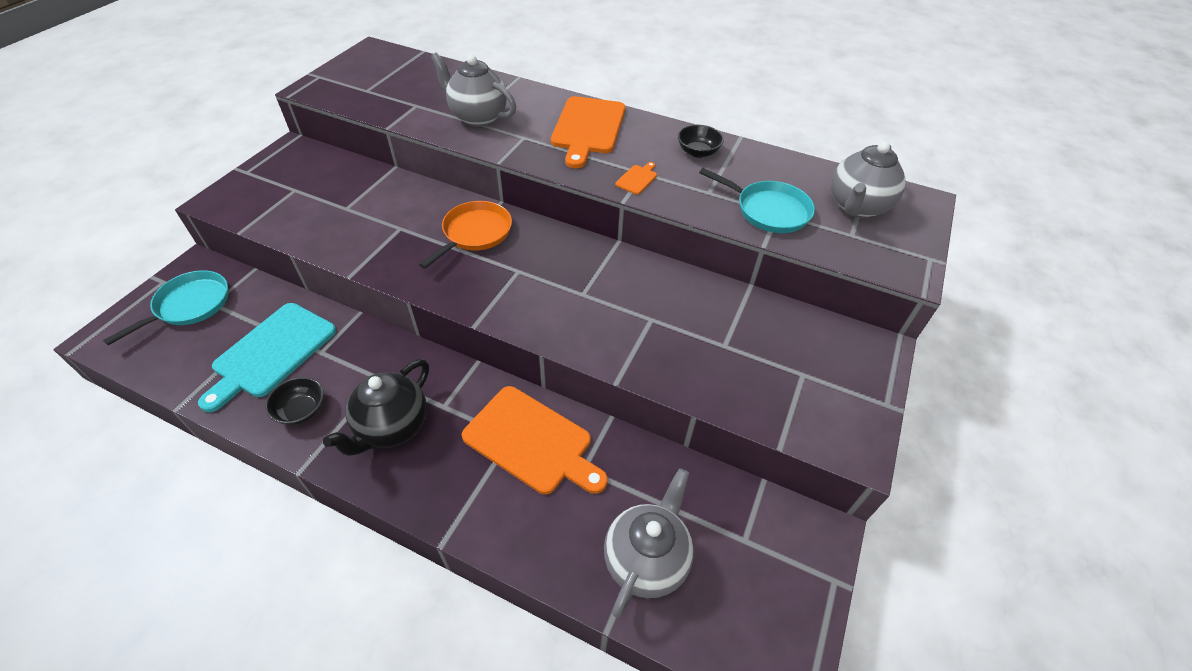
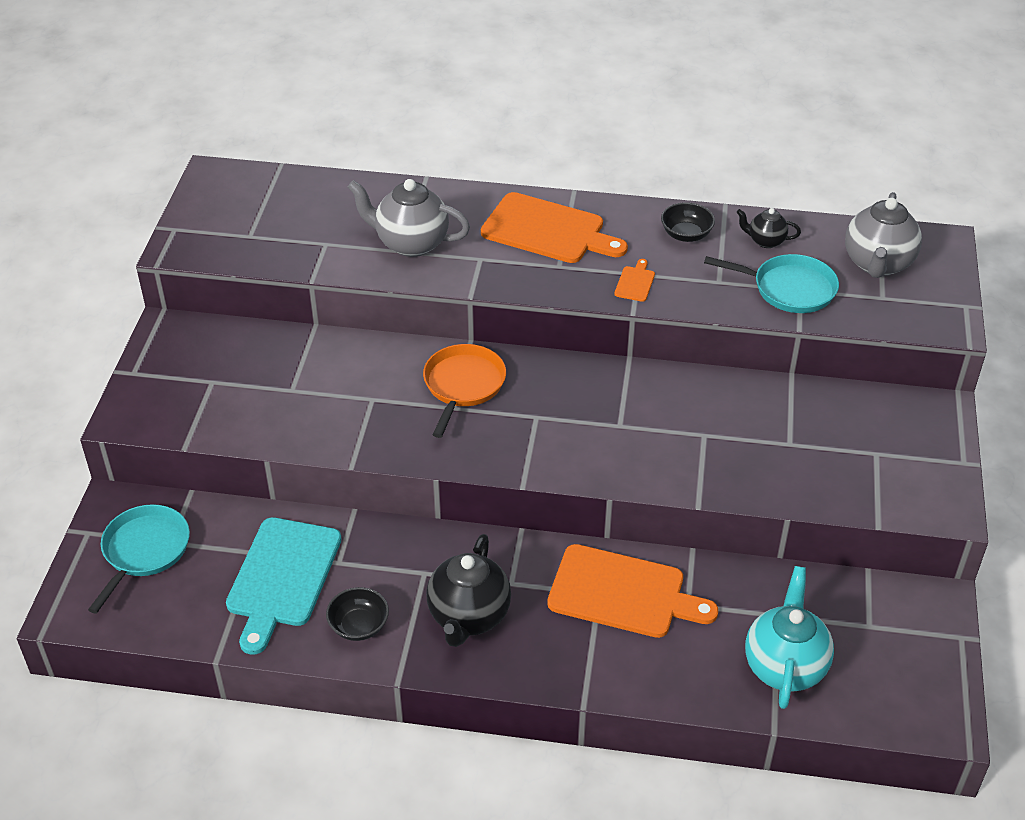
camera: 15 degrees left, 5 degrees down
(587, 128) = (548, 230): orange cutting board -> orange cutting board turned 60 degrees counterclockwise
(646, 560) = (784, 666): grey teapot -> turquoise teapot
(763, 170) = (765, 241): none -> black teapot

